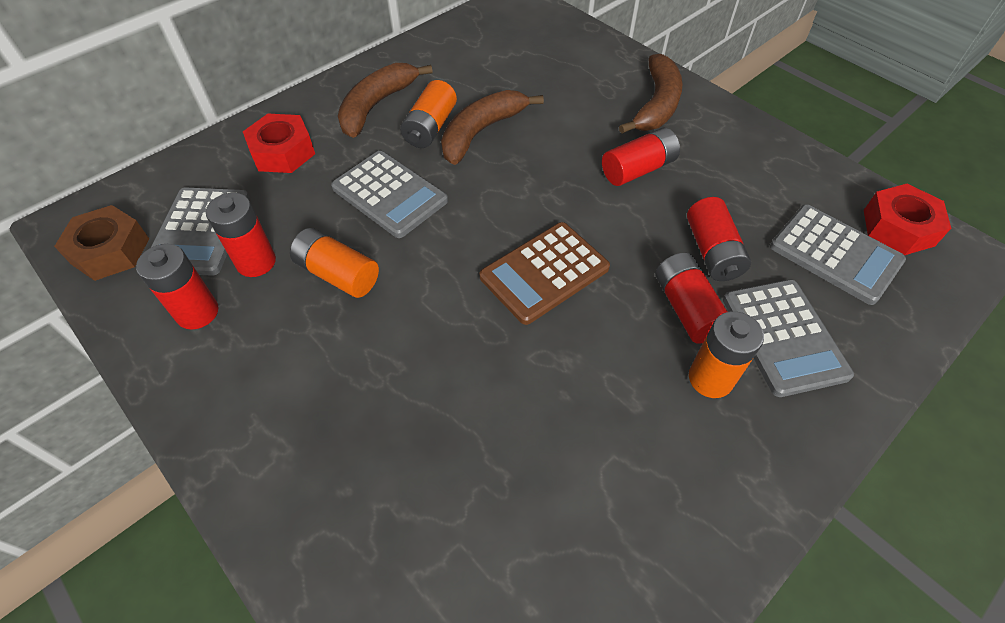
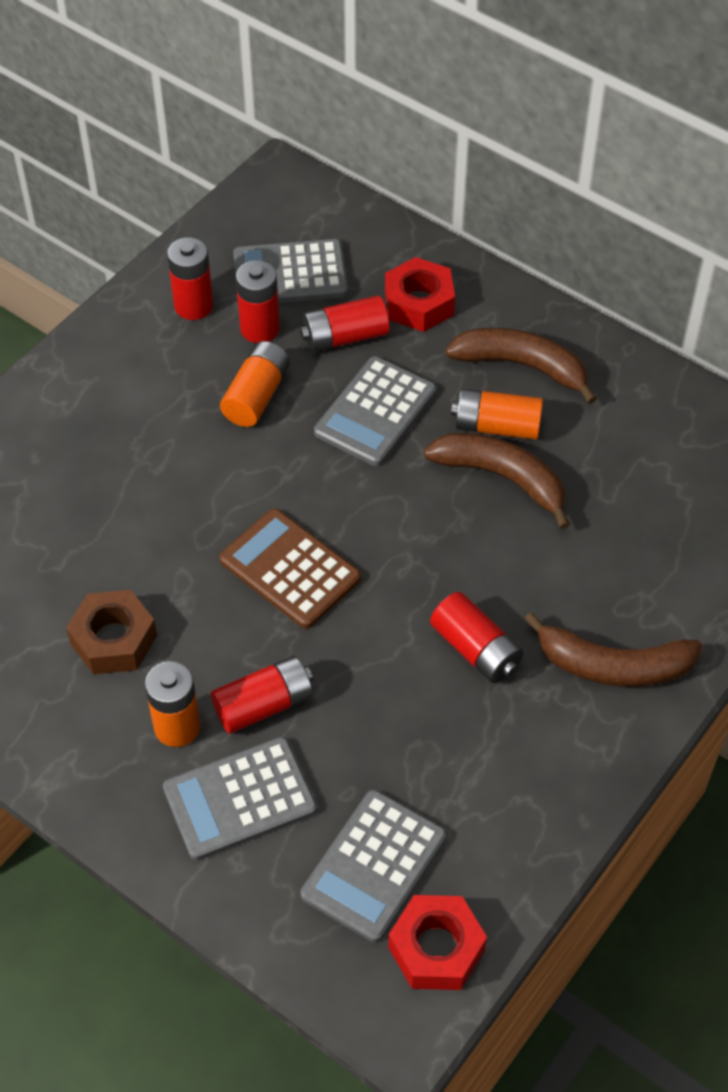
camera: 80 degrees right, 0 degrees up
(110, 251) = (253, 219): brown nut -> brown nut (114, 639)
(712, 252) = (352, 731): red battery -> red battery (345, 337)

